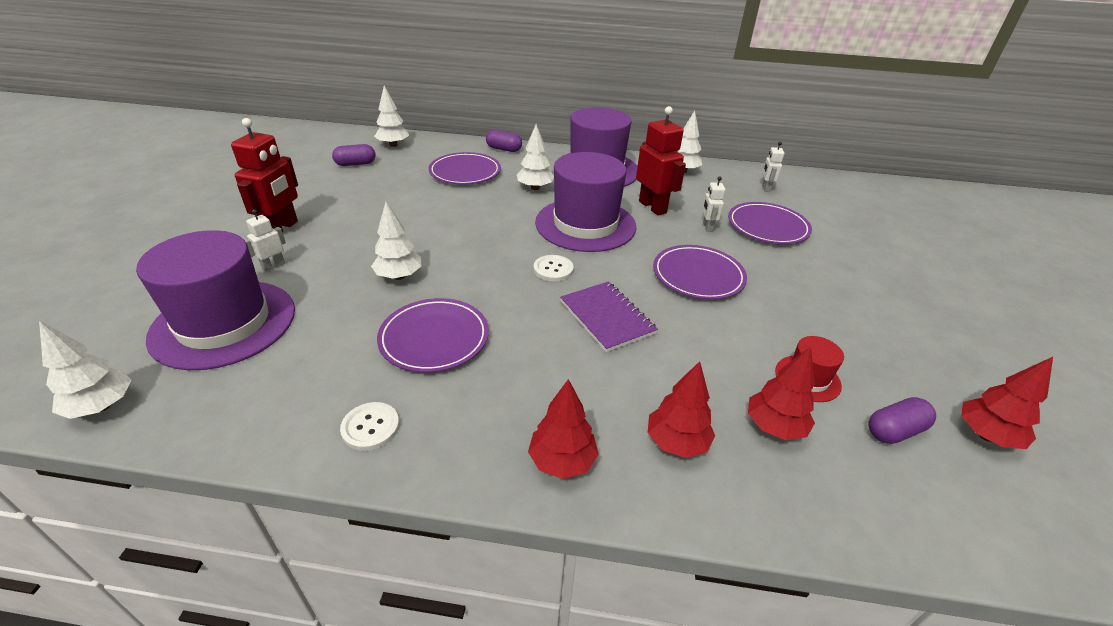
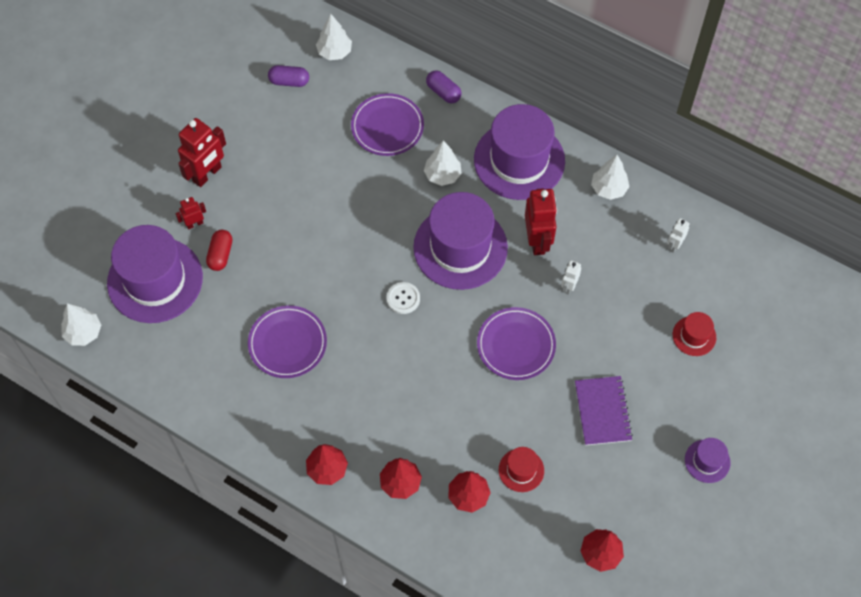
camera: 25 degrees right, 25 degrees up
(273, 266) = (194, 224): white robot -> red robot
(314, 282) = (220, 254): none -> red capsule
(370, 427) = (228, 404): white button -> none
(399, 276) = (283, 267): white tree -> none
(607, 317) = (416, 365): purple notebook -> purple notebook (602, 411)
(767, 227) = (626, 304): purple plate -> none
(845, 232) = (694, 336): none -> red hat
(894, 431) = (543, 527): purple capsule -> none
(969, 312) = (707, 461): none -> purple hat

